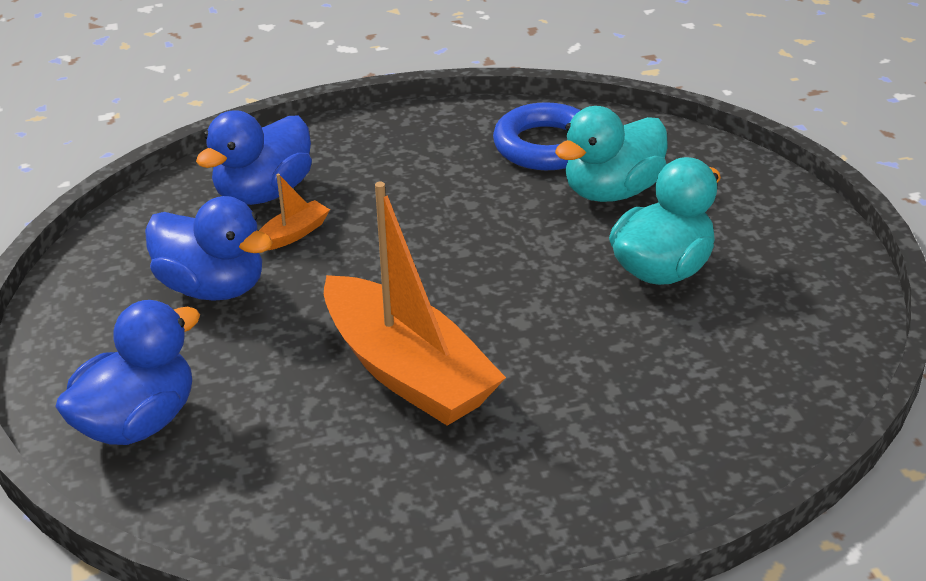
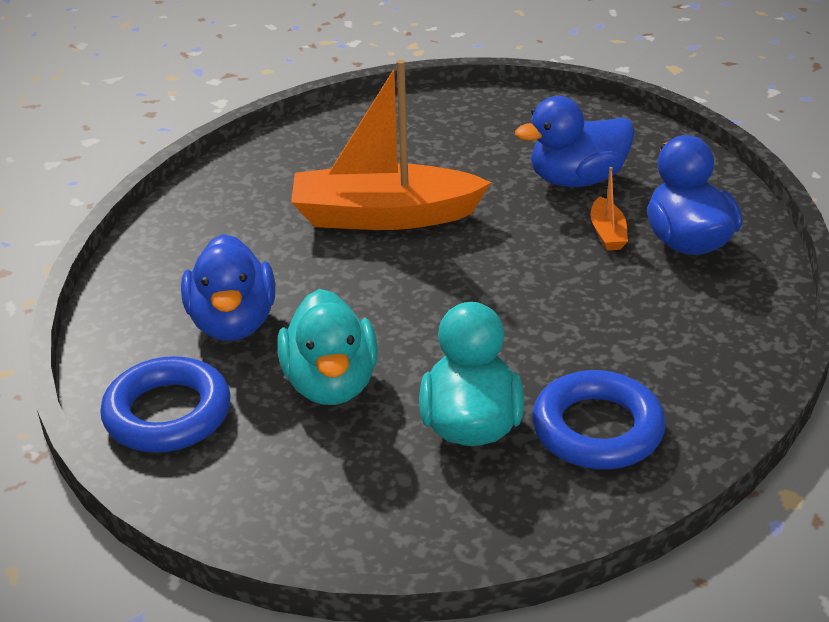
camera: 130 degrees right, 0 degrees up
(137, 423) = (467, 117): blue duck -> blue duck (233, 323)
(808, 326) = (168, 413): none -> blue ring

